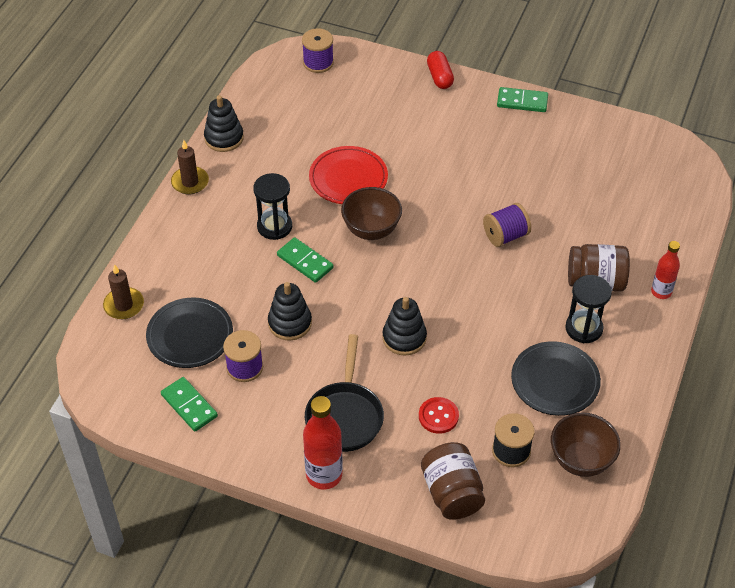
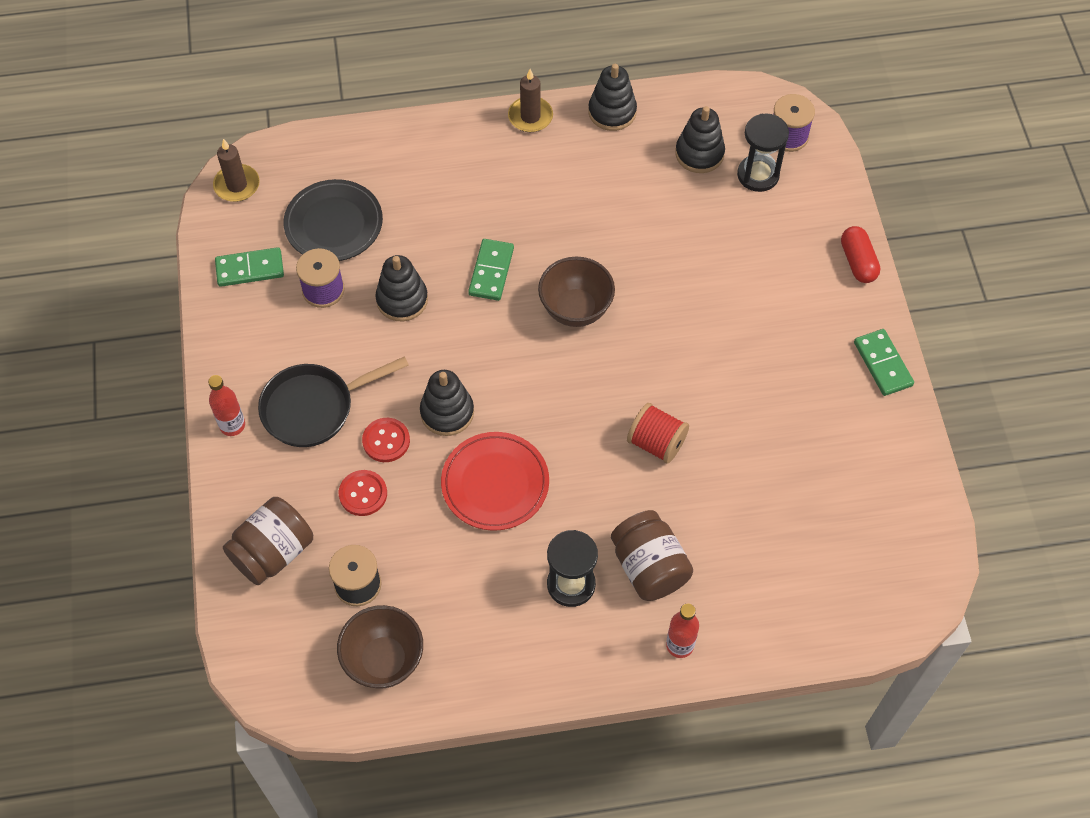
camera: 60 degrees right, 10 degrees up
(124, 305) = (337, 150): brown candle -> brown candle (237, 185)
(189, 406) = (250, 269): green domino -> green domino turned 60 degrees clockwise
(274, 226) = (521, 220): black hourglass -> black hourglass (758, 175)
(296, 111) = (699, 154): none -> black stacking toy
(324, 475) = (232, 425): red bottle -> red bottle, size x0.63
(348, 178) = (635, 251): red plate -> red plate (495, 483)
(403, 383) = (386, 441): none -> red button
(439, 77) = (858, 262): red capsule -> red capsule turned 60 degrees counterclockwise
(505, 236) = (656, 443): purple spool -> red spool
(555, 381) = (477, 587): black plate -> none

